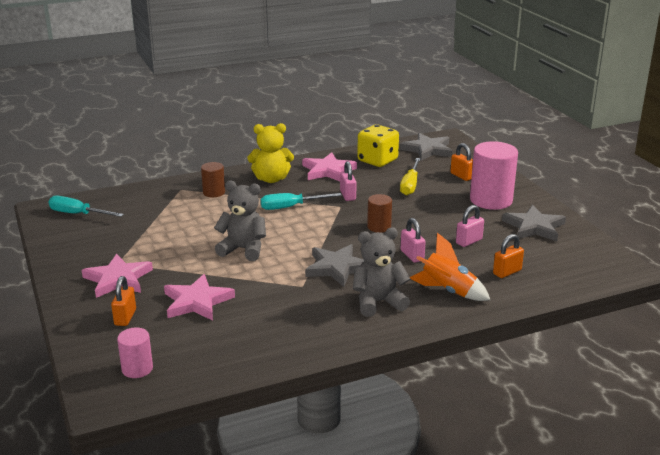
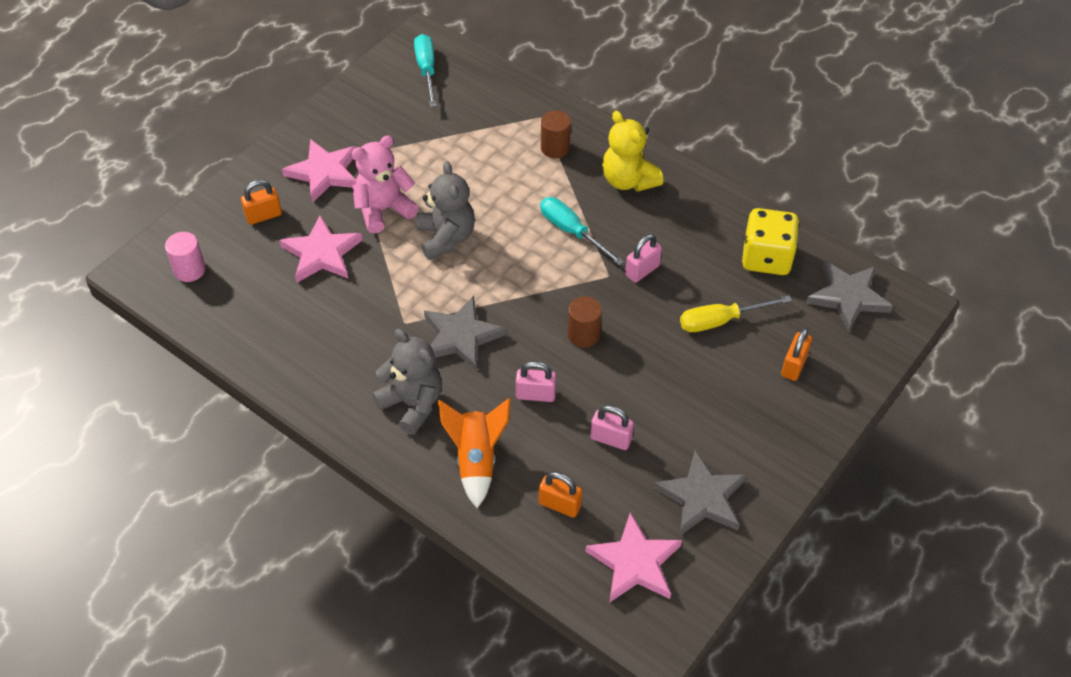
camera: 60 degrees right, 25 degrees up
(187, 265) = (383, 210): none -> pink teddy bear
(328, 171) = (694, 222): pink star -> pink star (634, 562)
(412, 255) = (535, 394): pink padlock -> pink padlock turned 60 degrees clockwise
(491, 200) = (745, 423): pink cylinder -> none

